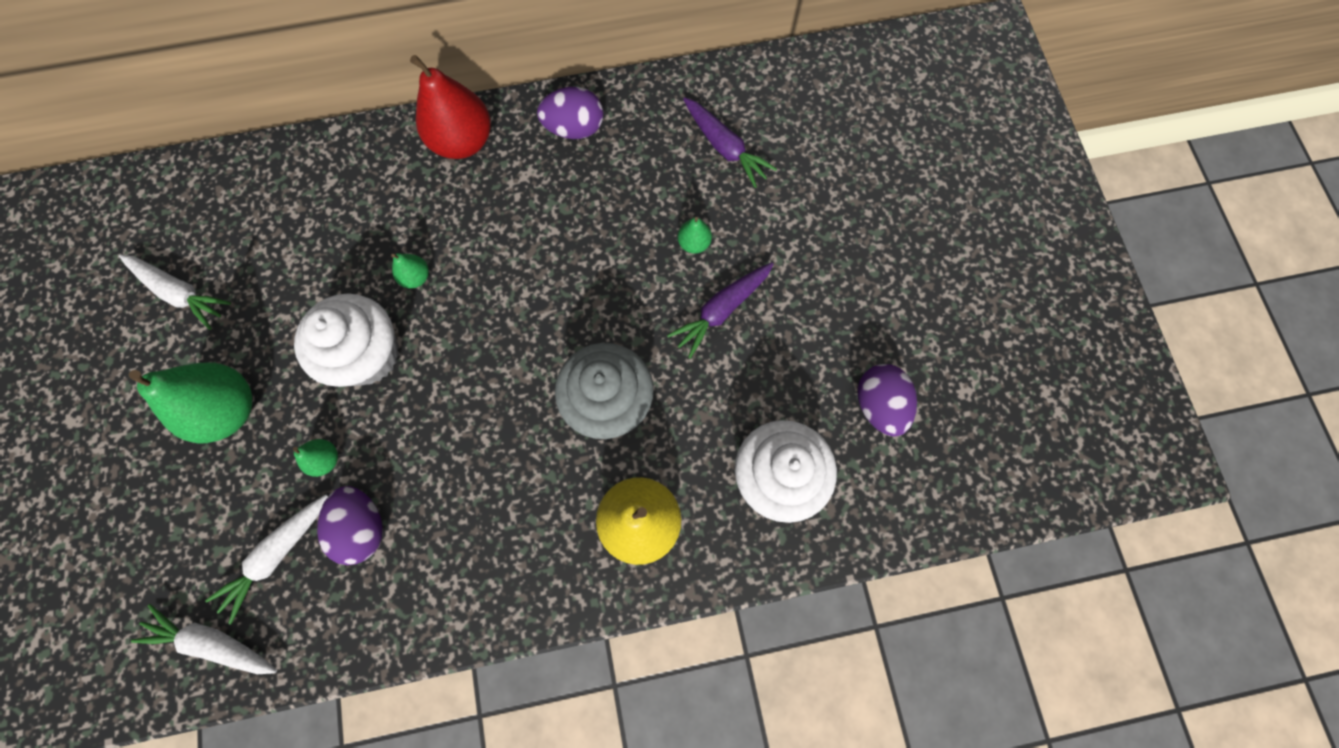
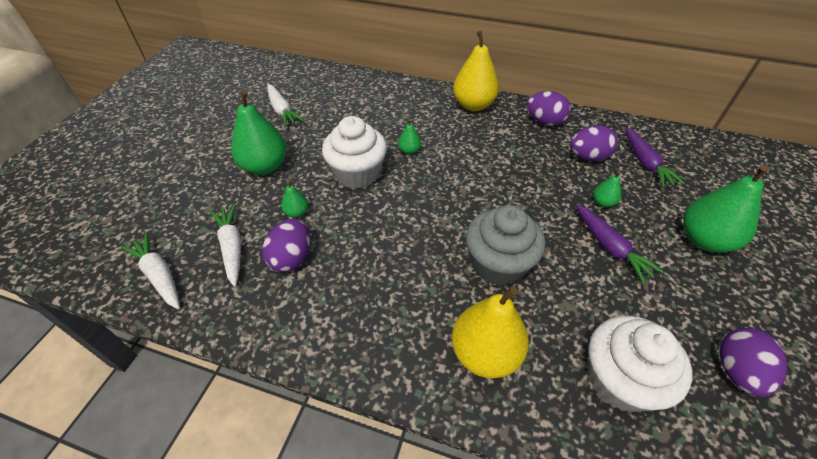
camera: 30 degrees right, 25 degrees down
(277, 555) = (232, 247): white carrot -> white carrot turned 90 degrees clockwise
(463, 141) = (473, 105): red pear -> yellow pear
(652, 171) = (588, 157): none -> purple egg
(721, 310) = (610, 247): purple carrot -> purple carrot turned 105 degrees counterclockwise
(817, 245) = (704, 240): none -> green pear

